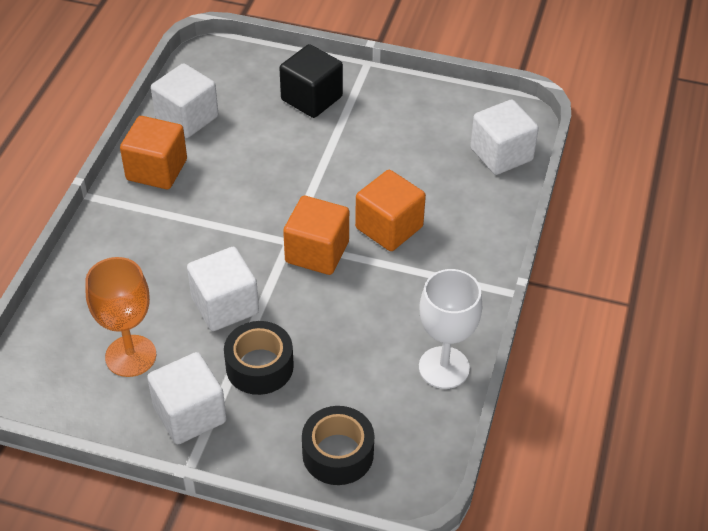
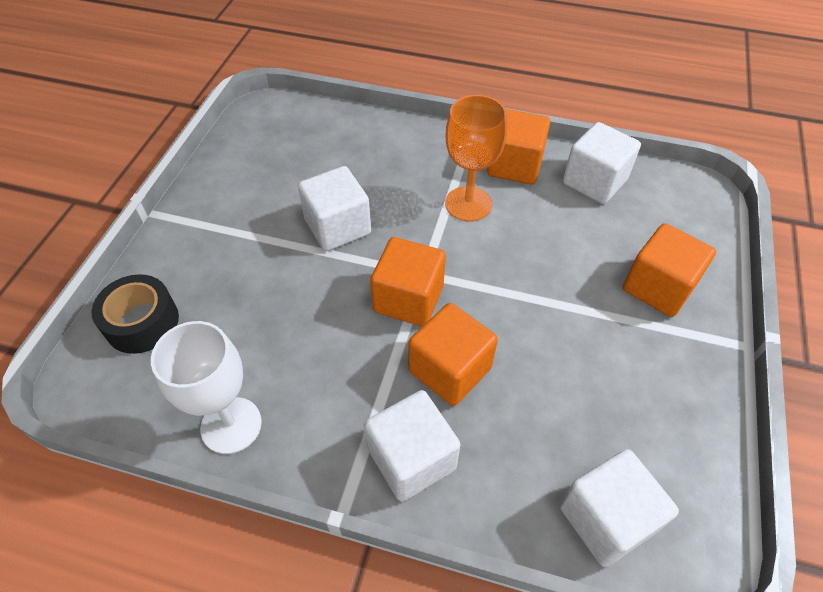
camera: 90 degrees right, 5 degrees up
(130, 356) = (285, 168): orange goblet -> orange goblet (468, 204)
(190, 414) = (214, 210): white cube -> white cube (411, 458)
(259, 366) = (259, 256): black tape -> none
(311, 98) = (658, 287): black cube -> orange cube

